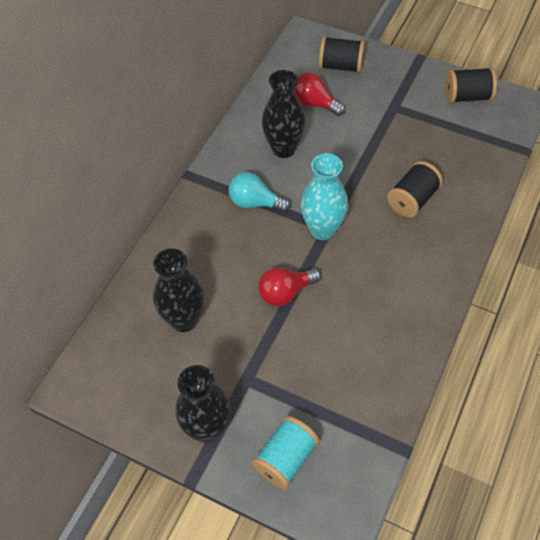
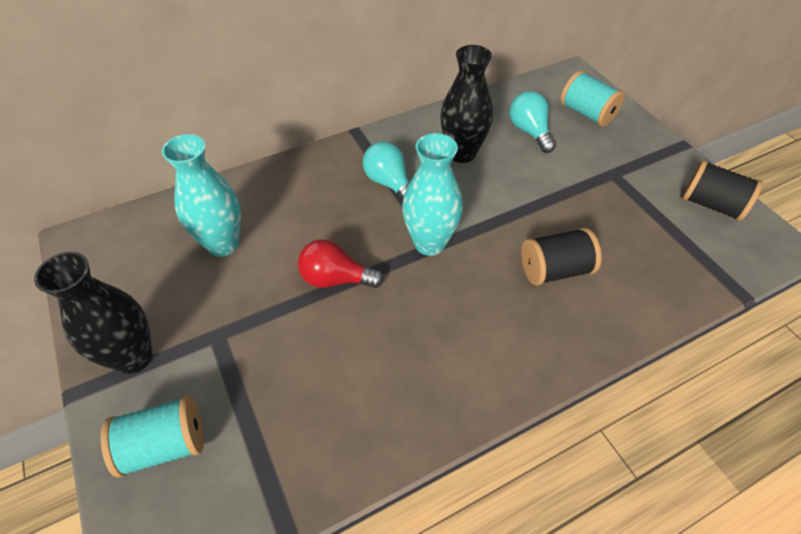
camera: 35 degrees right, 5 degrees down
(184, 320) = (223, 244): black vase -> turquoise vase
(314, 103) = (529, 131): red light bulb -> turquoise light bulb
(340, 66) = (587, 113): black spool -> turquoise spool

